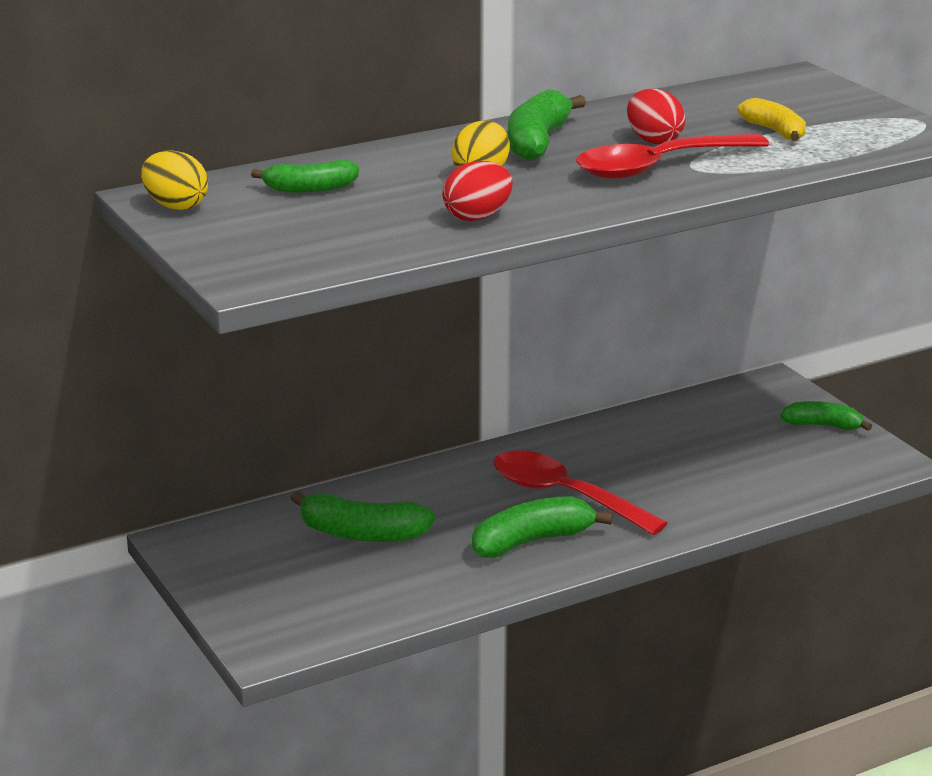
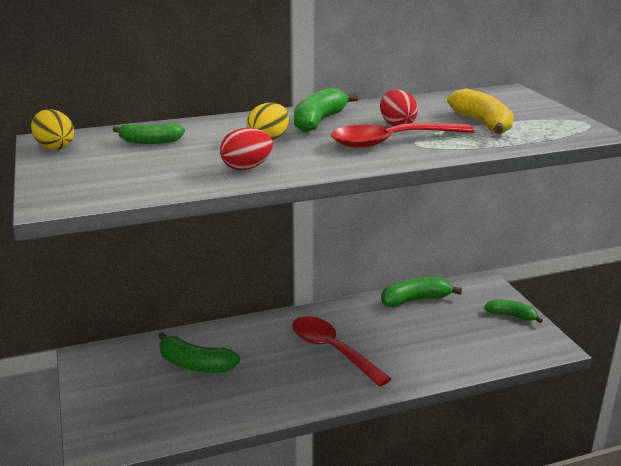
camera: 10 degrees right, 0 degrees up
(532, 541) = (299, 382): green banana -> green banana (415, 300)
(775, 131) = (482, 124): yellow banana -> yellow banana, size x1.53

